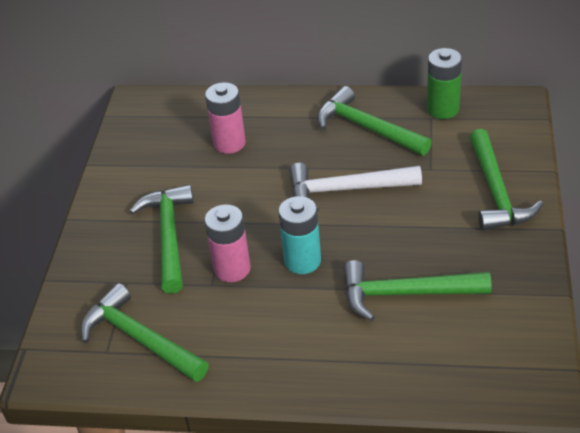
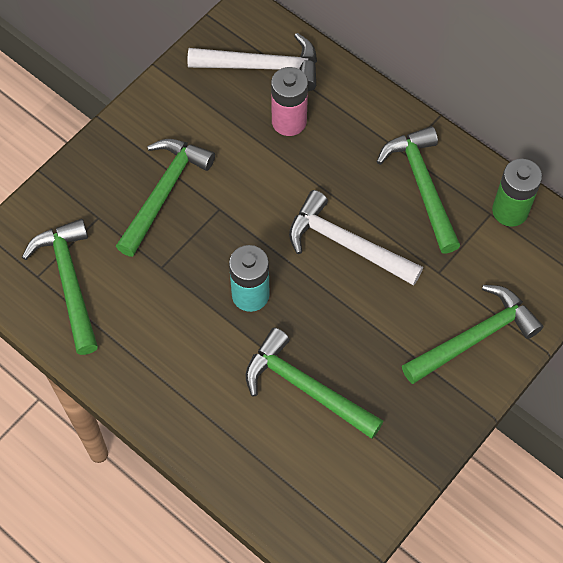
camera: 30 degrees right, 20 degrees up
(177, 123) = (262, 66): none -> white hammer
(232, 269) = (189, 263): pink battery -> none
(496, 191) = (474, 337): green hammer -> green hammer turned 150 degrees counterclockwise

